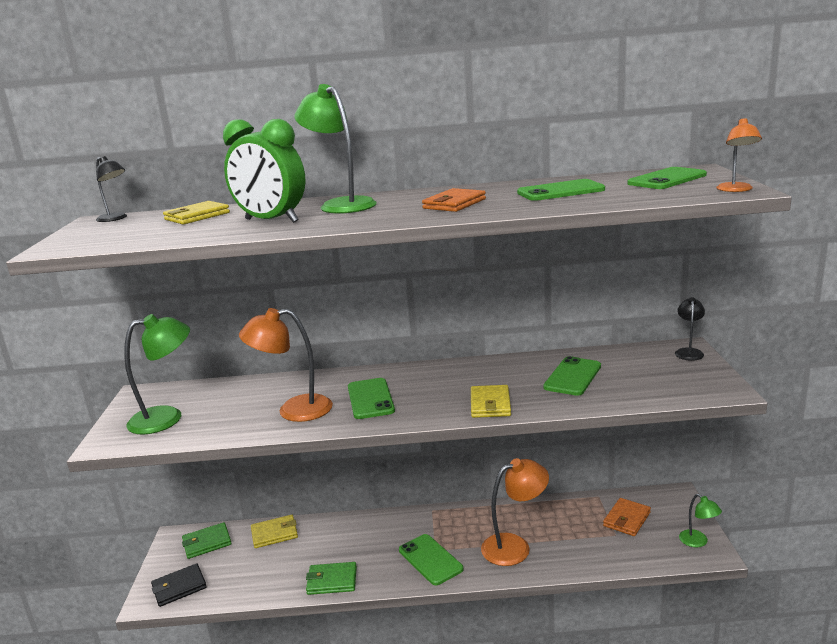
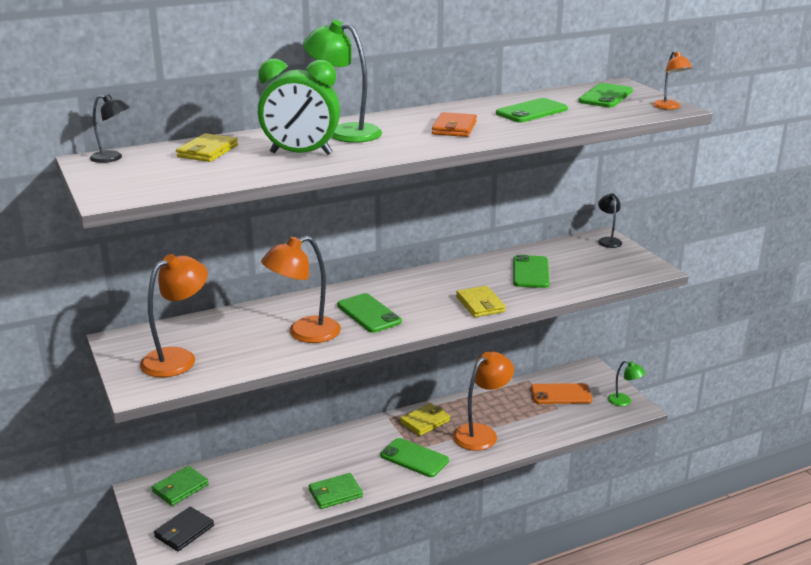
camera: 25 degrees left, 5 degrees up
(167, 417) = (178, 358): green lamp -> orange lamp
(274, 533) = (247, 466): yellow wallet -> yellow wallet (425, 421)
(627, 519) = (561, 394): orange wallet -> orange phone

